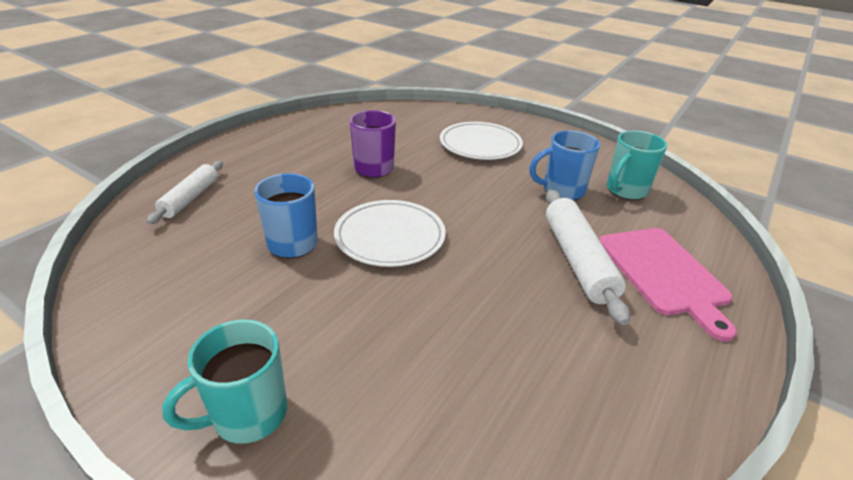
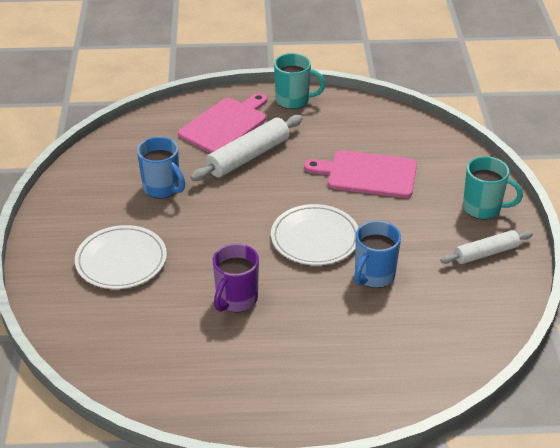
camera: 125 degrees left, 5 degrees up
(190, 198) = (397, 369): white rolling pin -> white rolling pin (486, 253)
(452, 339) = (367, 174): none -> pink cutting board
(625, 191) = (129, 160): turquoise mug -> turquoise mug (293, 100)

